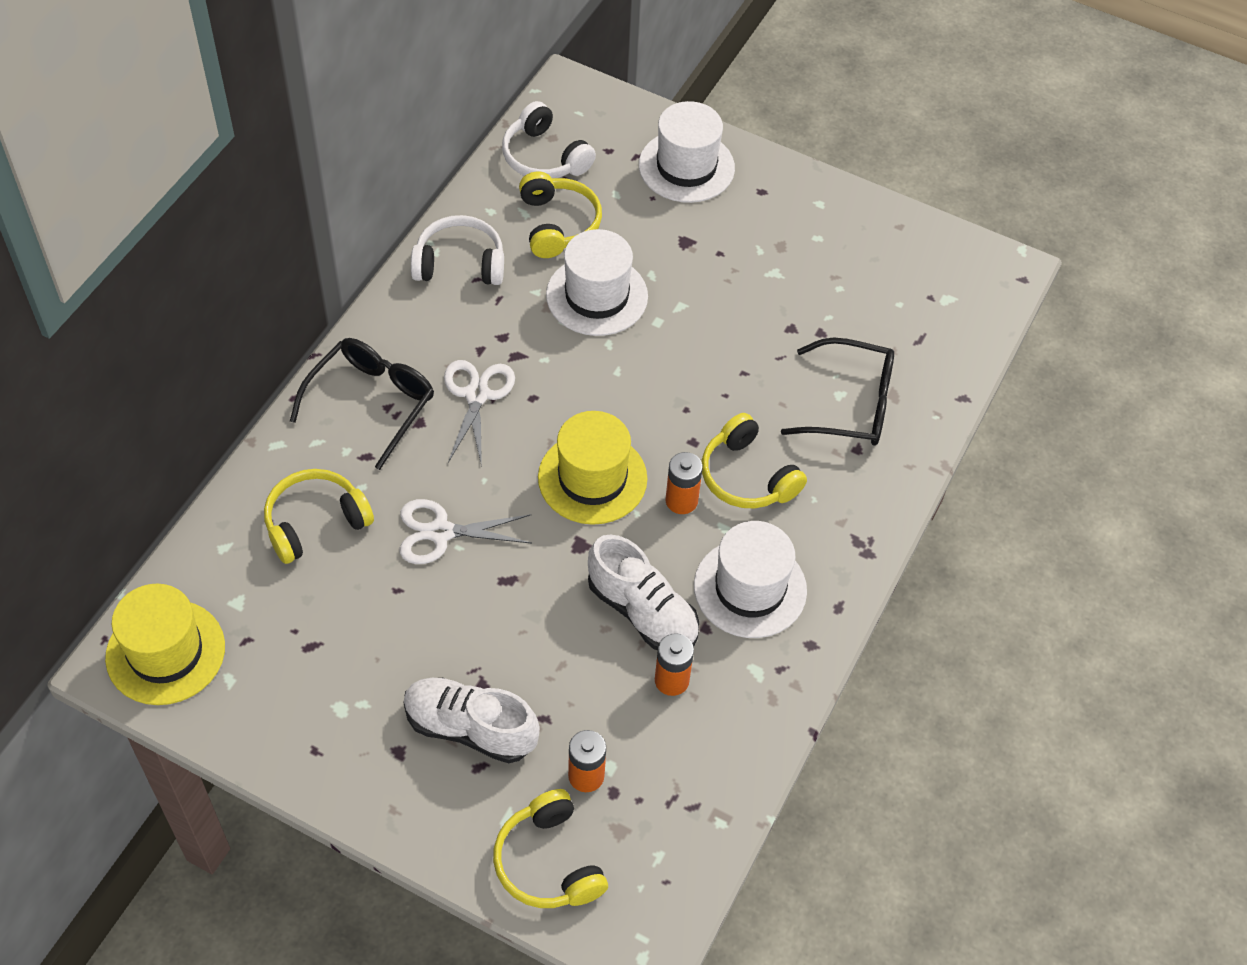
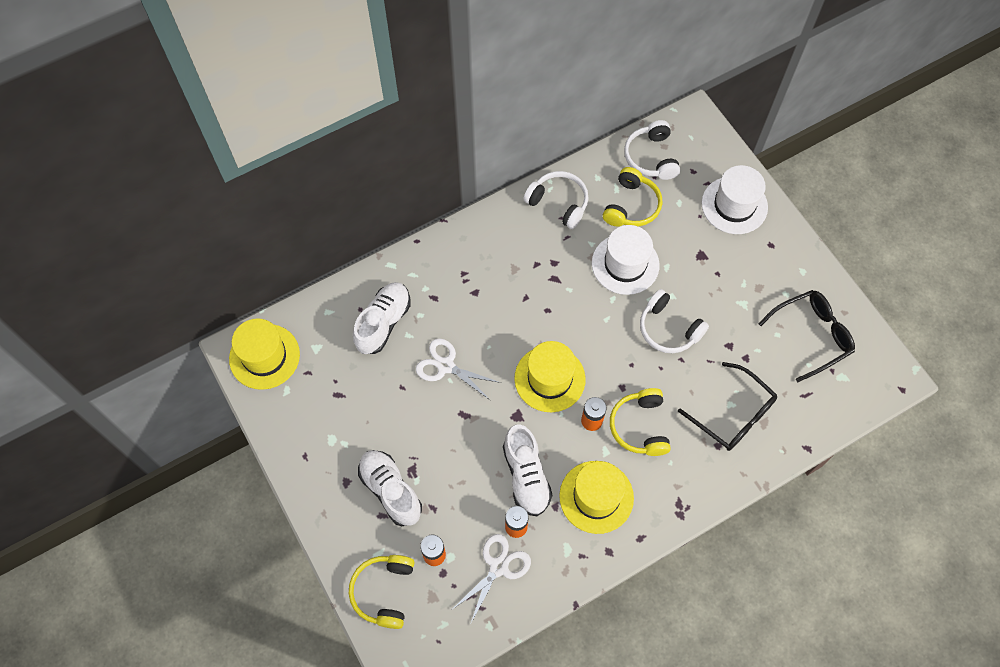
camera: 35 degrees right, 10 degrees up
(315, 522) = (383, 323): yellow headphones -> white shoe
(372, 402) = (456, 266): black glasses -> black glasses (812, 335)
(477, 395) = (517, 292): white scissors -> white scissors (498, 567)
(703, 345) = (668, 329): none -> white headphones
(750, 588) = (596, 497): white hat -> yellow hat

